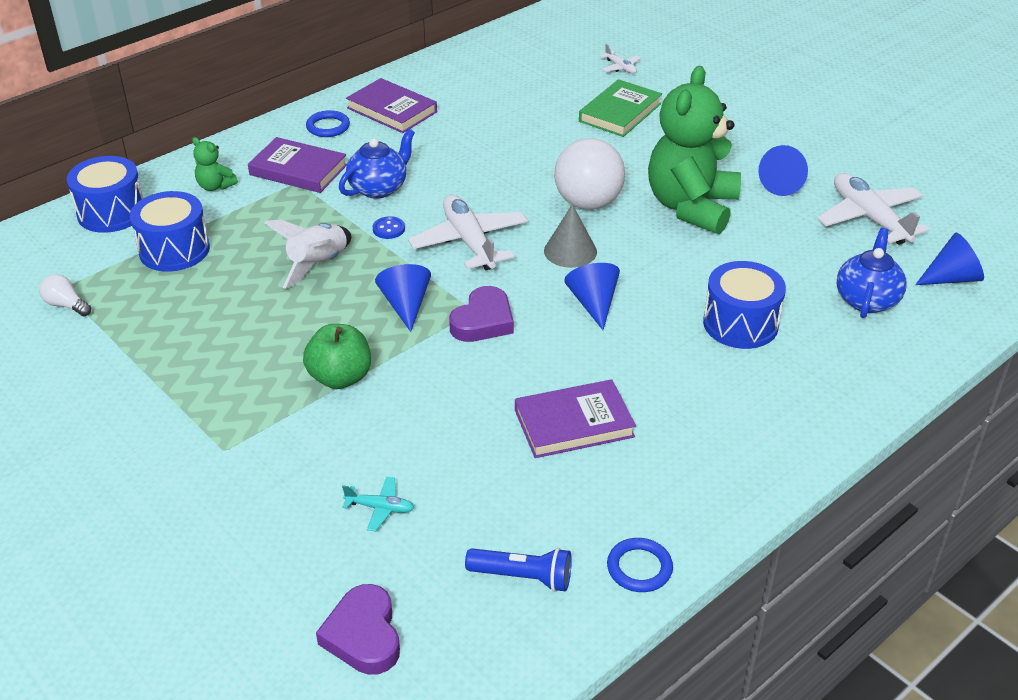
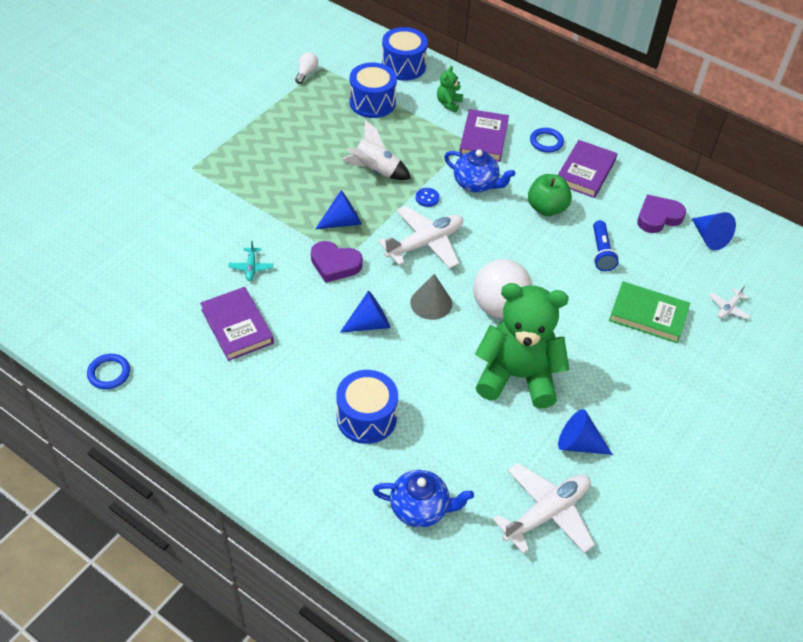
camera: 75 degrees right, 10 degrees up
(340, 378) = (262, 204): green apple -> green apple (546, 208)
(363, 635) = (55, 254): purple heart -> purple heart (658, 217)
(380, 508) = (151, 243): turquoise plane -> turquoise plane (251, 267)
(523, 577) = (99, 317): blue flashlight -> blue flashlight (601, 252)
(951, 278) = (470, 579): blue cone -> blue cone (709, 237)

